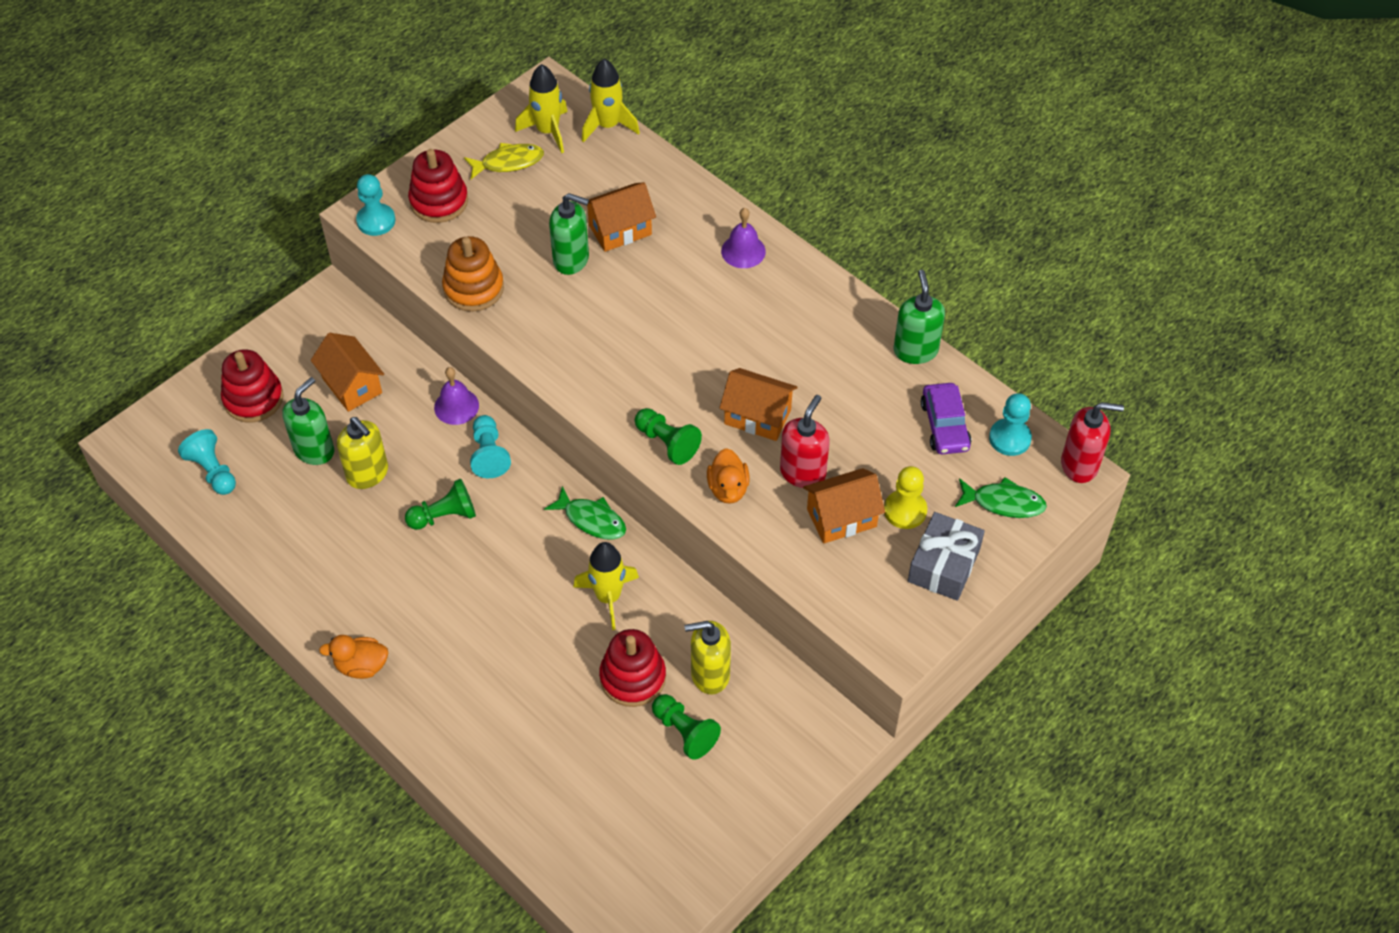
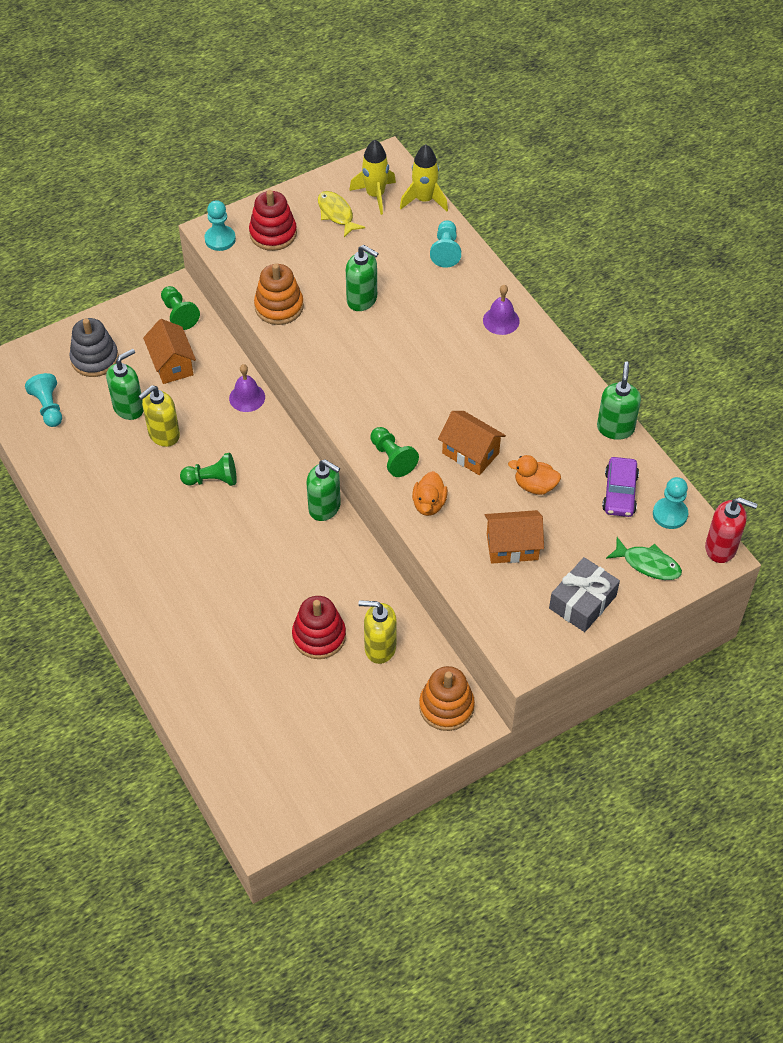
camera: 15 degrees right, 0 degrees up
(253, 399) = (95, 359): red stacking toy -> grey stacking toy
(361, 666) = (115, 579): orange duck -> orange duck (535, 486)
(368, 474) = (163, 435): yellow soap dispenser -> yellow soap dispenser turned 75 degrees clockwise
(489, 454) = (261, 440): turquoise pawn -> turquoise pawn (446, 251)
(508, 162) = (336, 214): yellow fish -> yellow fish turned 120 degrees counterclockwise
(591, 520) = (325, 508): green fish -> green soap dispenser
(608, 597) = (319, 570): yellow rocket -> none
(620, 230) = (408, 284): orange house -> none
(684, 732) = (346, 687): green pawn -> green pawn (179, 314)
(803, 472) = (492, 505): red soap dispenser -> none
(810, 726) = (446, 706): none -> orange stacking toy
(905, 510) = (565, 552): yellow pawn -> none

